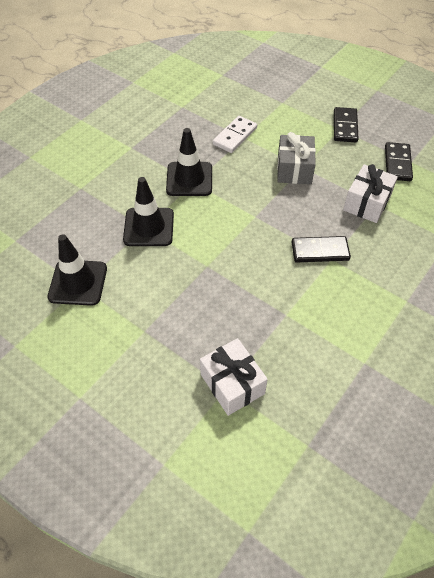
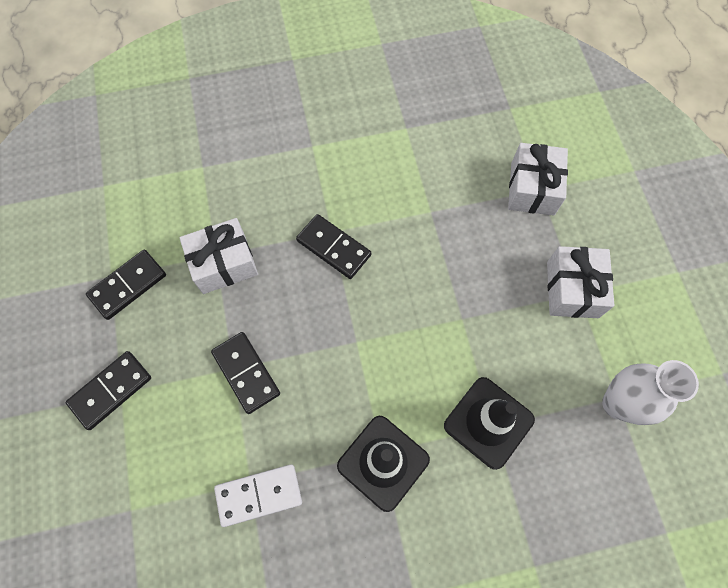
camera: 140 degrees left, 15 degrees up
(78, 282) = (617, 404): black traffic cone -> white vase
(150, 330) = (572, 289): none -> white gift
(294, 169) = (246, 373): grey gift -> black domino

